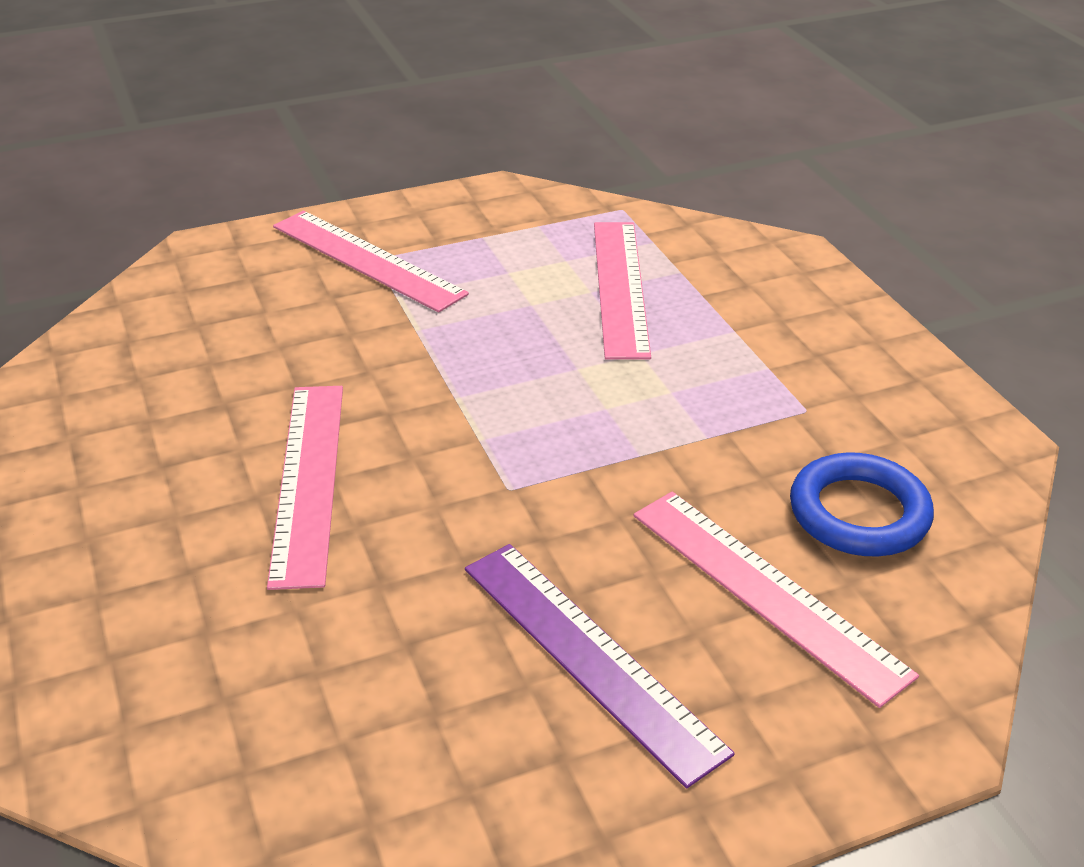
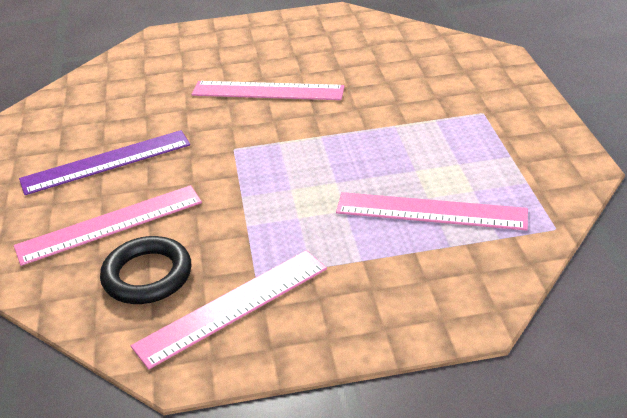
camera: 105 degrees right, 0 degrees up
(367, 259) = (480, 109): pink ruler -> pink ruler (233, 307)
(859, 513) = (147, 275): blue ring -> black ring

